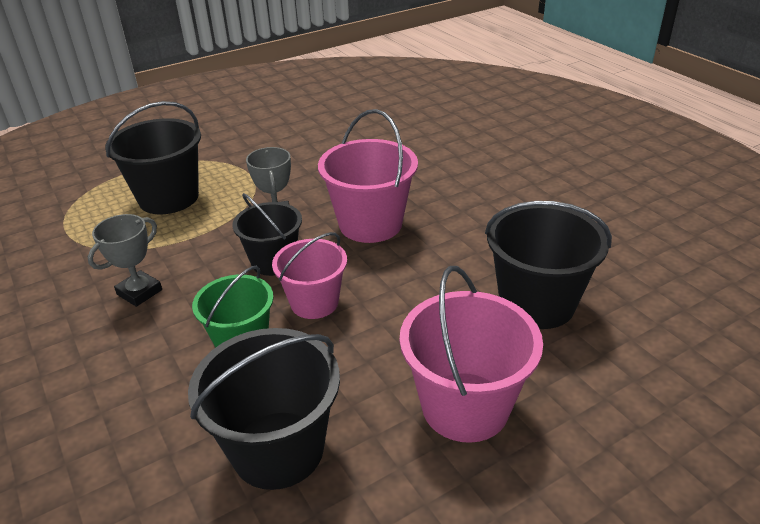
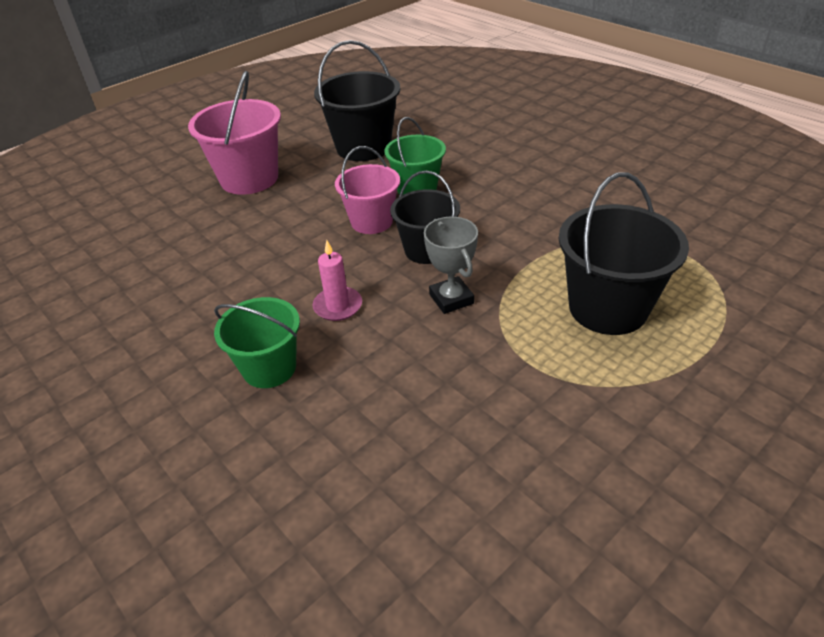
camera: 170 degrees right, 5 degrees up
(139, 292) = (530, 208): grey trophy -> none
(370, 224) = (338, 306): pink bucket -> pink candle
(427, 191) = (269, 368): none -> green bucket
(537, 303) = (176, 247): black bucket -> none

